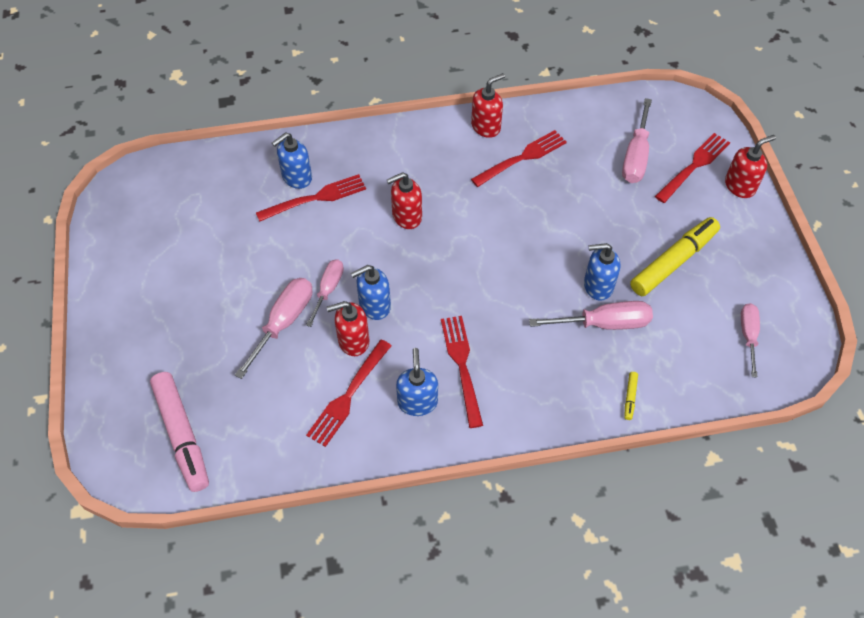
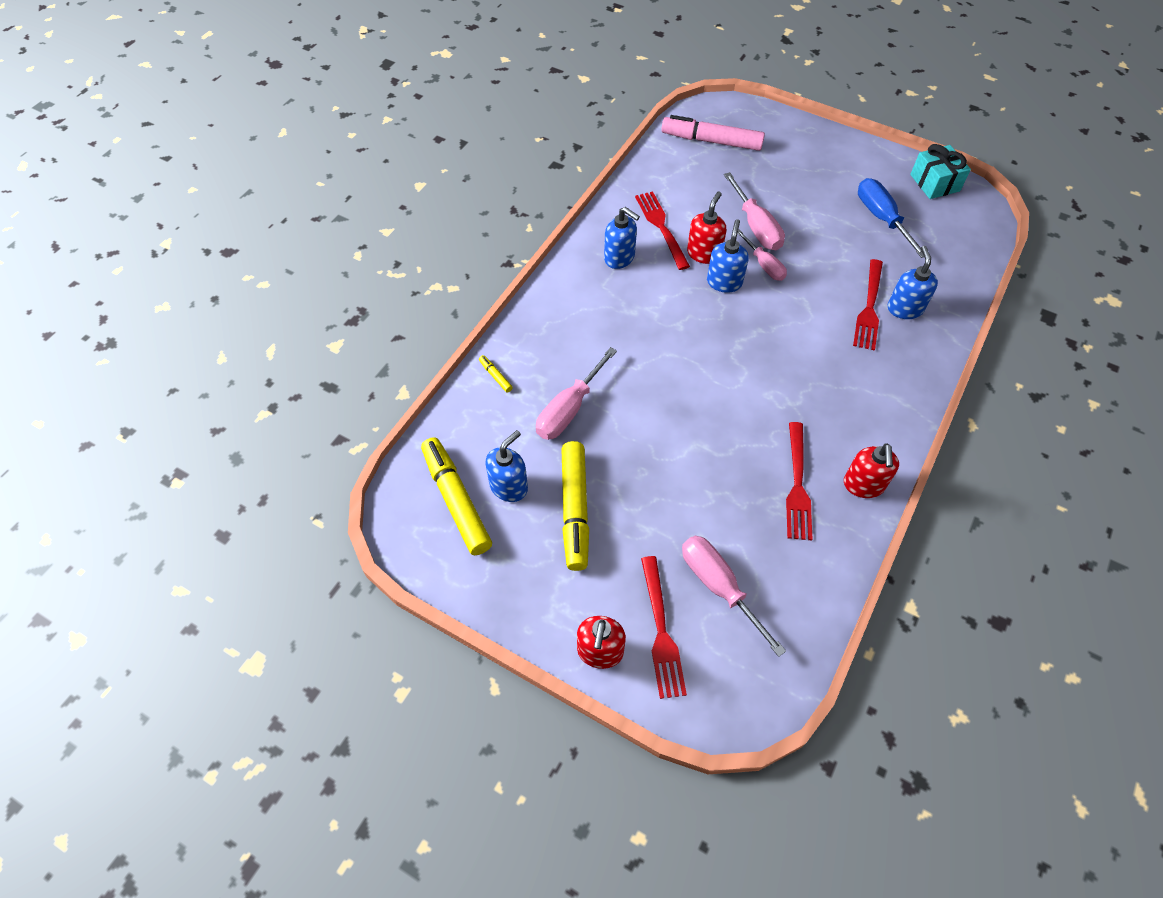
camera: 130 degrees right, 0 degrees up
(113, 226) = (935, 183): none -> turquoise gift
(195, 240) = (881, 218): none -> blue screwdriver
(406, 216) = (797, 354): red soap dispenser -> none
(462, 366) = (622, 298): red fork -> none
(597, 286) = (606, 433): blue soap dispenser -> blue soap dispenser (509, 486)
(748, 335) = (456, 501): pink screwdriver -> yellow marker

